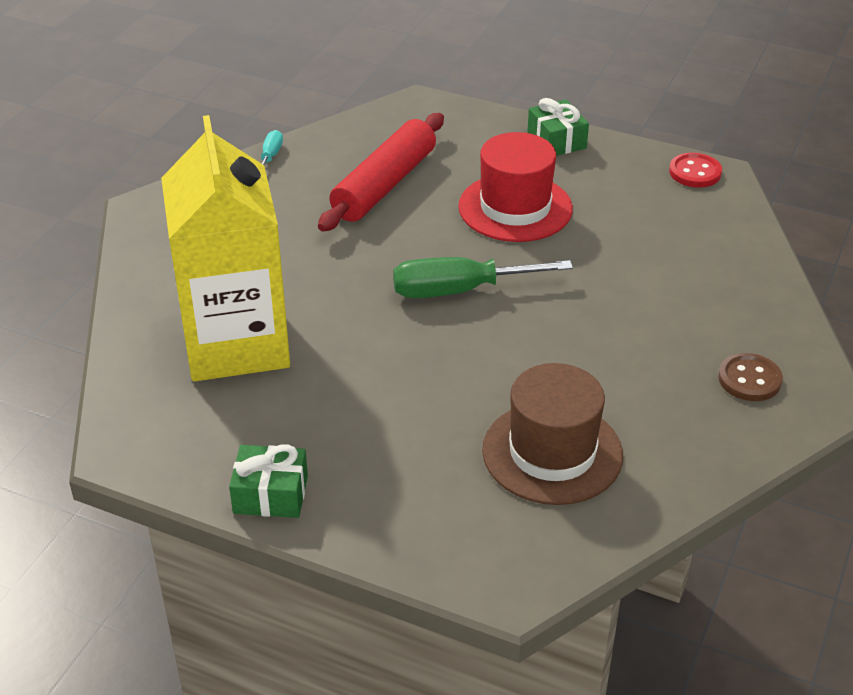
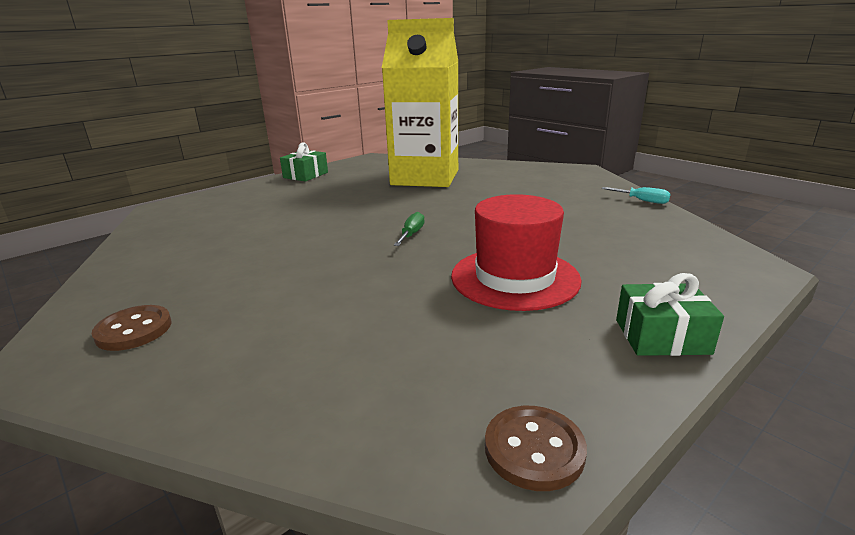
camera: 115 degrees right, 15 degrees down
(385, 185) = (583, 230): red rolling pin -> none
(459, 290) = (411, 234): green screwdriver -> green screwdriver, size x0.48
(552, 453) = (218, 233): brown hat -> none
(695, 172) = (534, 449): red button -> brown button

